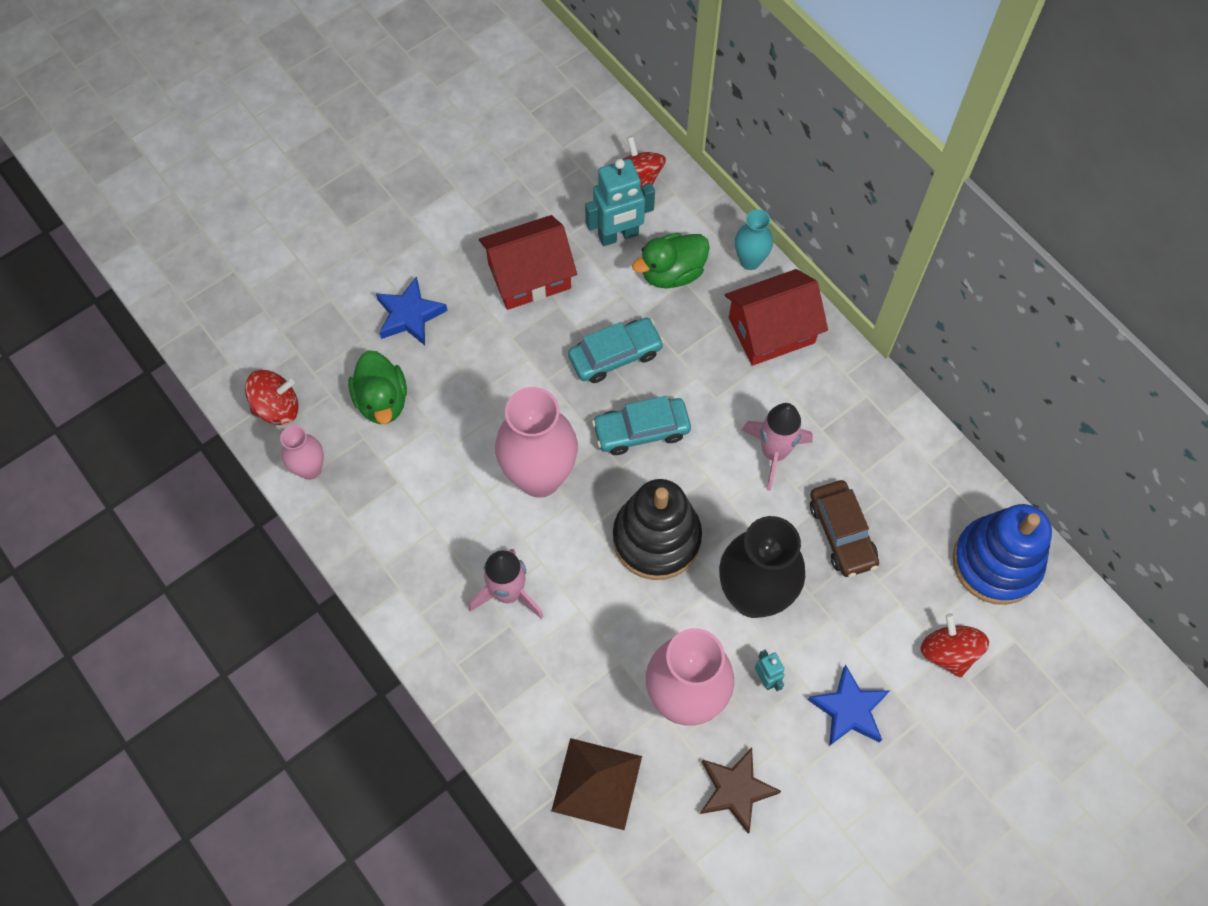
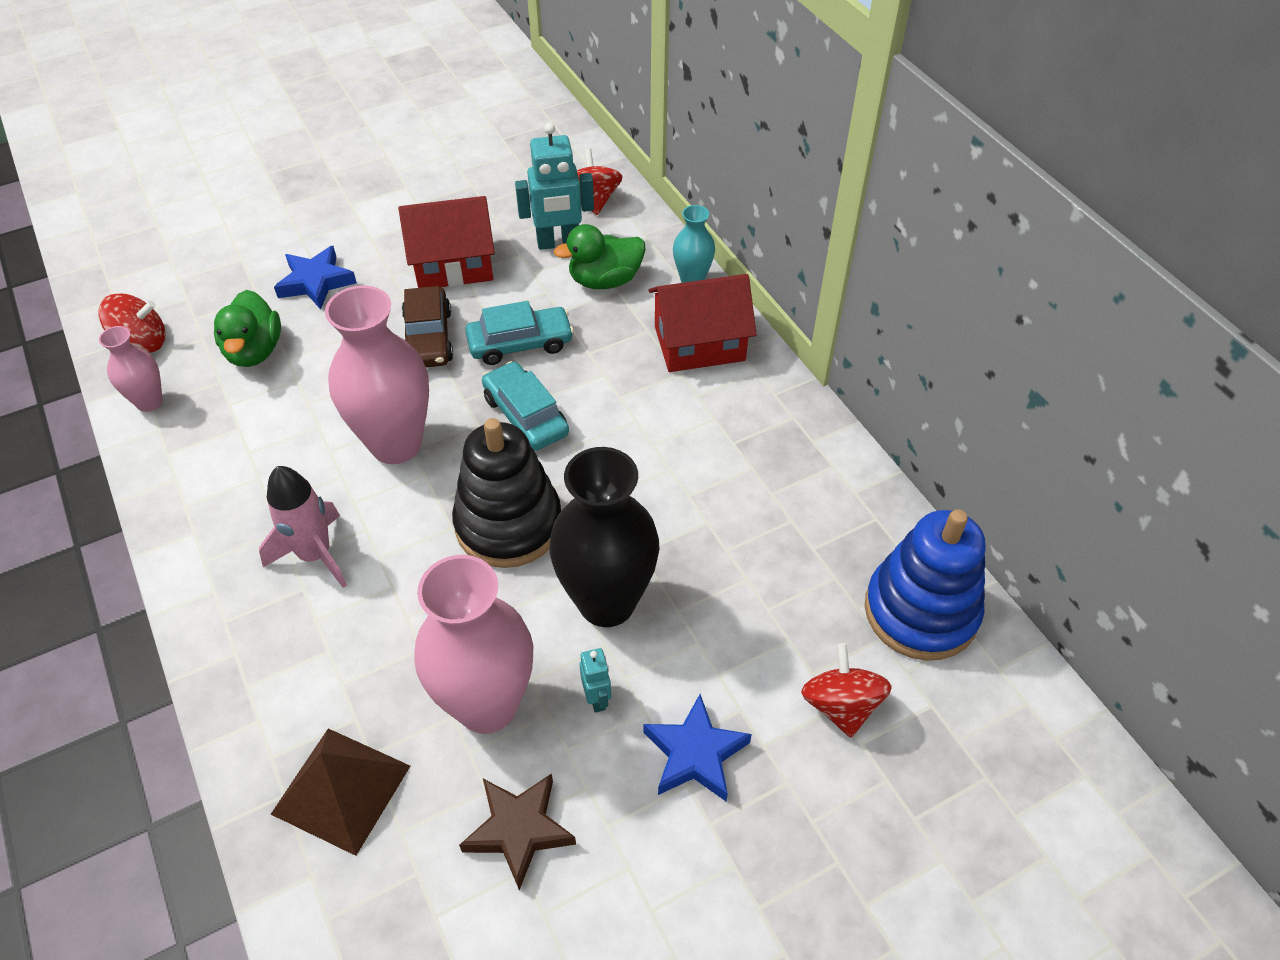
camera: 10 degrees right, 15 degrees down
(641, 430) = (526, 416): turquoise car -> turquoise car turned 60 degrees clockwise
(774, 453) = (671, 458): pink rocket -> none
(841, 533) = (732, 551): brown car -> brown car (428, 338)

